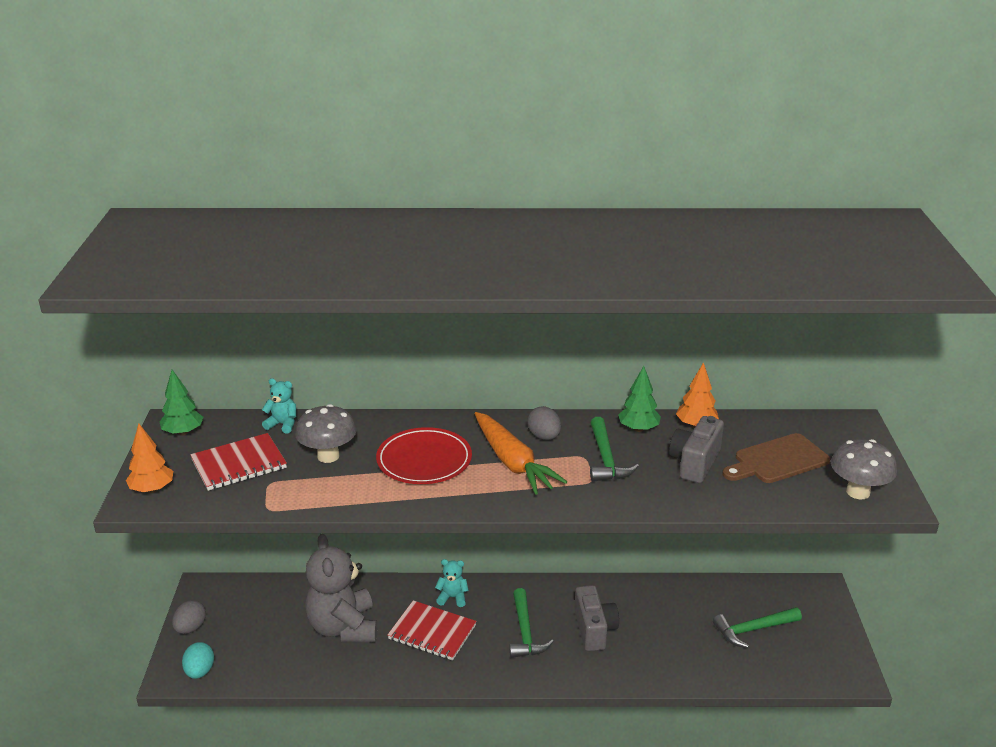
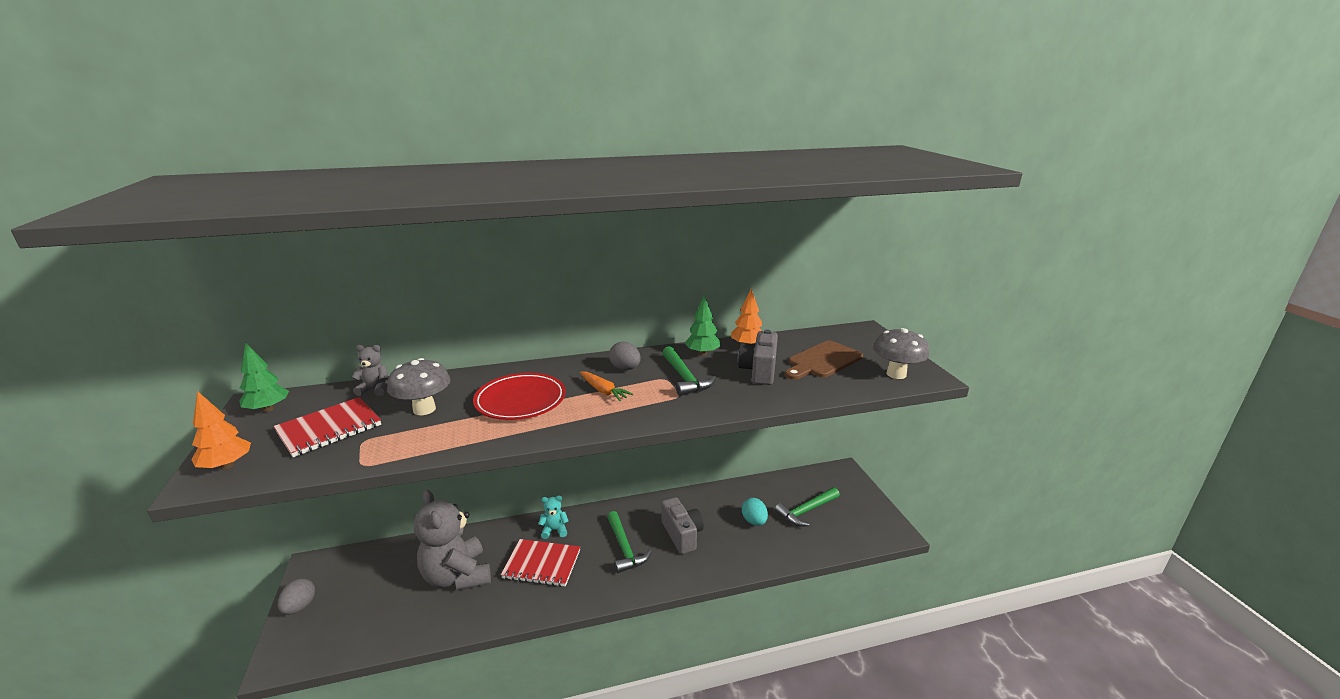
camera: 15 degrees left, 5 degrees down
(200, 671) = (310, 650): turquoise egg -> turquoise egg (754, 521)
(282, 424) = (375, 389): turquoise teddy bear -> grey teddy bear
(512, 462) = (603, 391): orange carrot -> orange carrot, size x0.53

